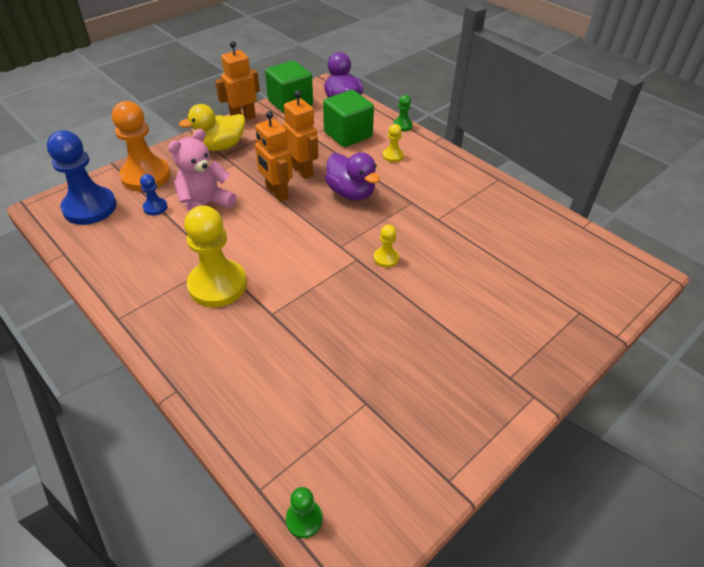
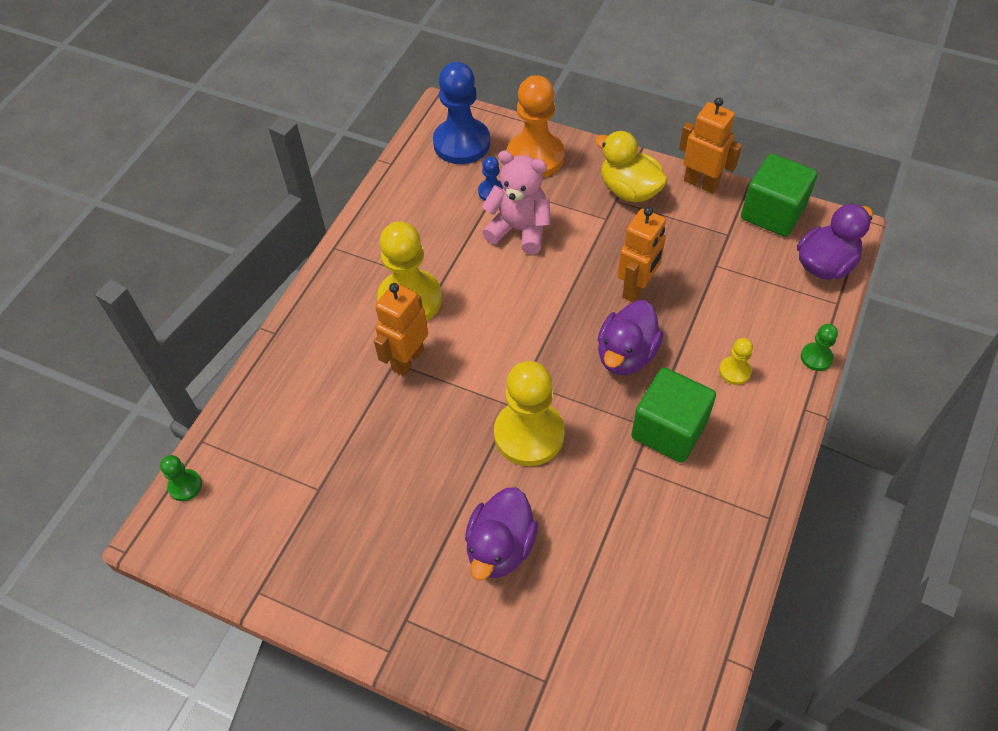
camera: 70 degrees right, 10 degrees up
(276, 193) = (579, 282): orange robot -> orange robot (407, 359)
(348, 134) = (747, 303): green cube -> green cube (669, 430)
(386, 258) = (529, 434): yellow pawn -> yellow pawn, size x2.17
(470, 303) = (500, 547): none -> purple duck

